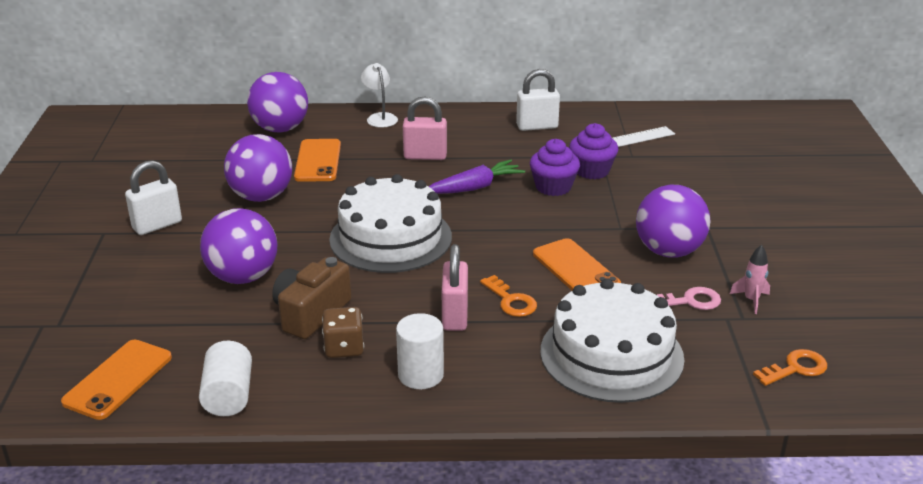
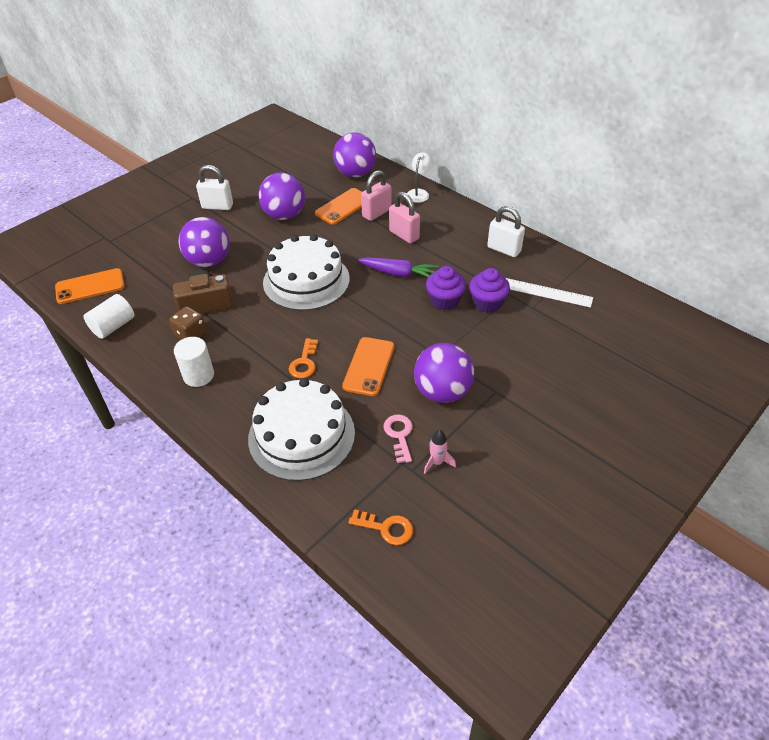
camera: 45 degrees right, 15 degrees up
(455, 316) = (264, 352): pink padlock -> pink padlock (376, 213)
(690, 301) = (399, 435): pink key -> pink key turned 135 degrees counterclockwise

